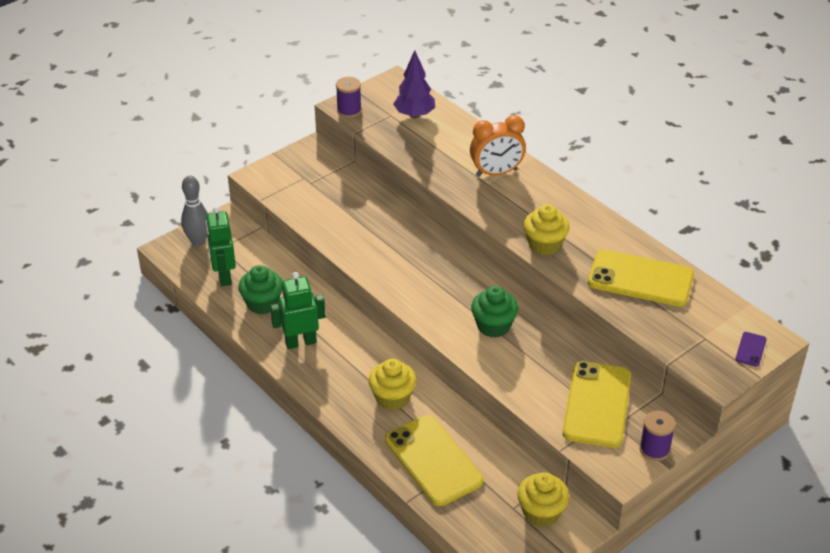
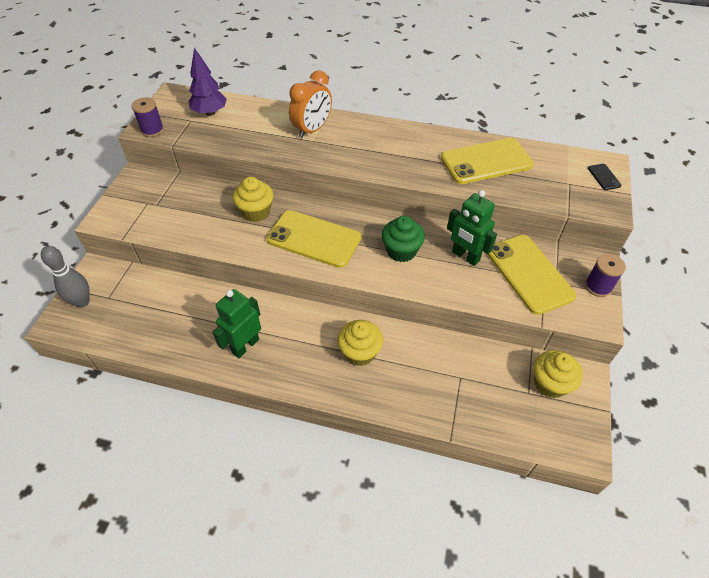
camera: 35 degrees left, 10 degrees up
(224, 276) = (130, 322): green robot -> green robot (465, 256)
(262, 303) = (184, 328): green cupcake -> none
(433, 460) = (437, 389): yellow phone -> yellow phone (314, 239)
(544, 245) = (398, 168): yellow cupcake -> yellow cupcake (256, 212)
(750, 349) = (604, 177): purple phone -> black phone

